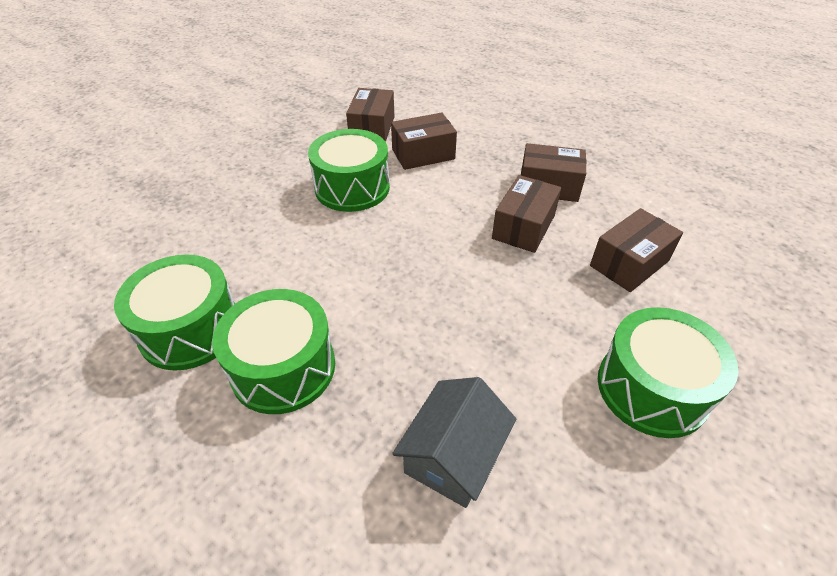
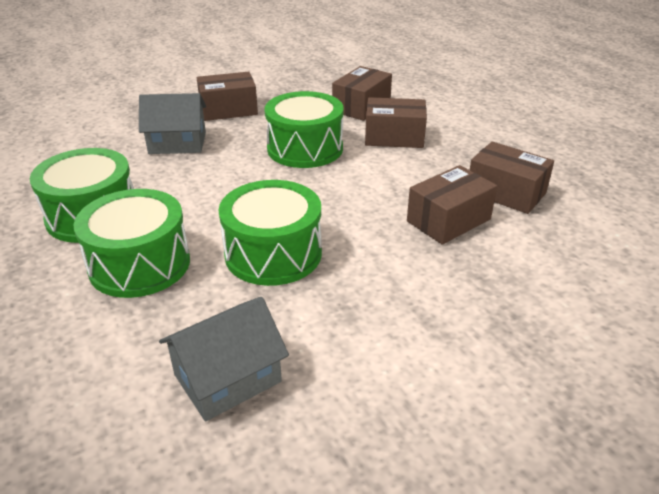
camera: 25 degrees right, 10 degrees down
(220, 216) = (177, 143): none -> grey house
(629, 263) = (543, 282): brown box -> brown box (228, 110)
(652, 388) = (475, 398): green drum -> green drum (273, 253)

